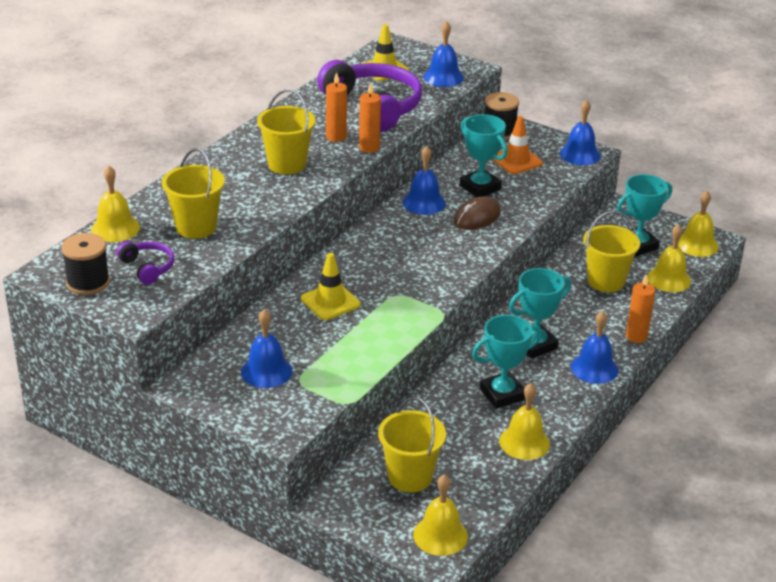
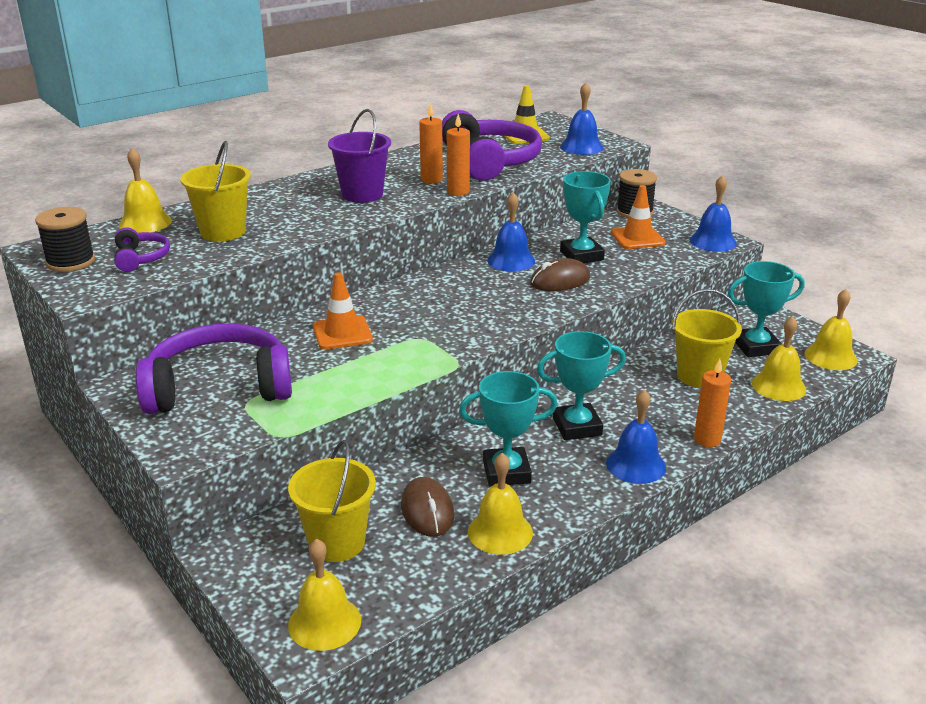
camera: 20 degrees right, 5 degrees down
(266, 371) = (219, 387): blue bell -> purple headphones
(287, 164) = (362, 194): yellow bucket -> purple bucket
(330, 302) = (342, 333): yellow traffic cone -> orange traffic cone
(461, 438) = (427, 511): none -> brown mouse

